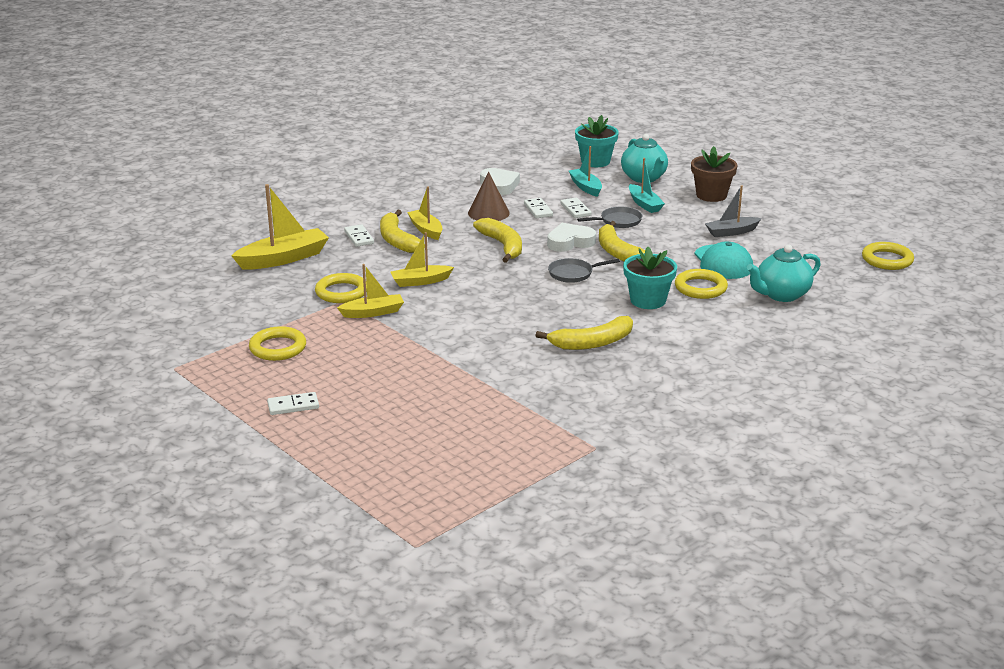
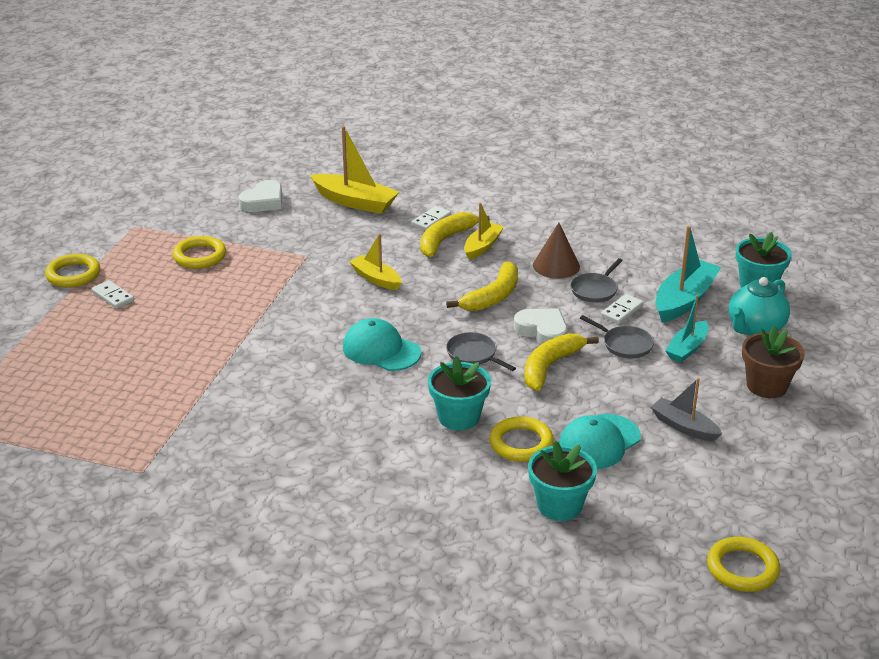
camera: 60 degrees right, 5 degrees up
(341, 292) = (320, 249): yellow ring -> yellow ring (73, 274)
(373, 312) = (296, 276): yellow boat -> none
(499, 185) = (625, 251): white heart -> white heart (263, 201)
(527, 306) = (381, 350): none -> turquoise cap
(538, 210) = (595, 290): white domino -> grey pan
(585, 187) = (684, 300): turquoise boat -> turquoise boat, size x1.61
(592, 343) = (338, 410): yellow banana -> none
(781, 295) = (559, 505): turquoise teapot -> turquoise flower pot

